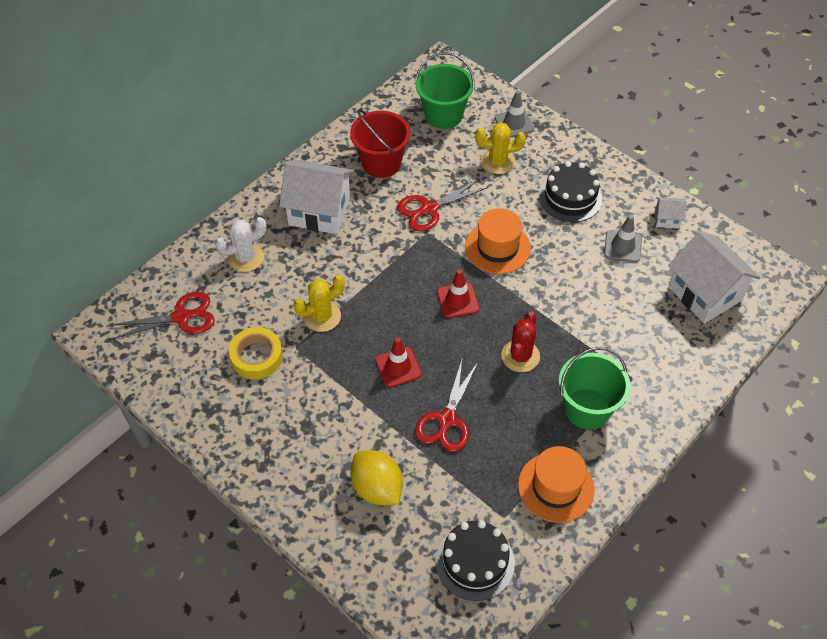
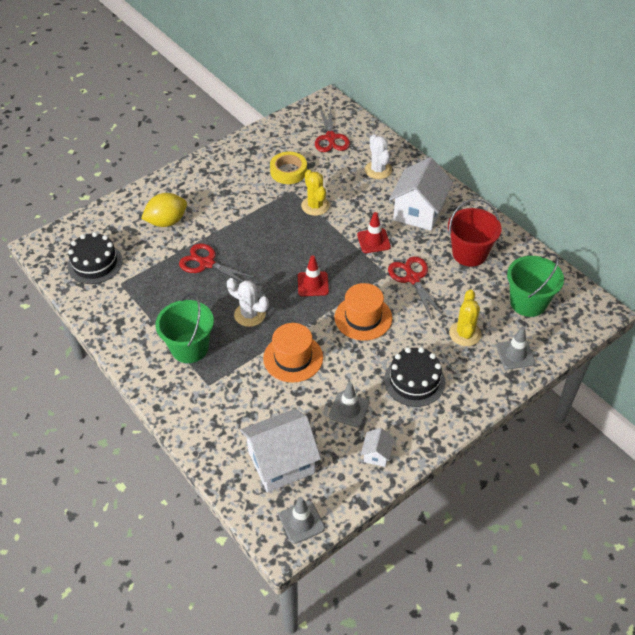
camera: 100 degrees right, 5 degrees down
(398, 367) = (260, 242): red traffic cone -> red traffic cone (373, 241)
(520, 356) = (250, 314): red cactus -> white cactus
(556, 487) = (131, 316): orange hat -> orange hat (293, 358)
(761, 268) = (301, 522): none -> grey traffic cone

